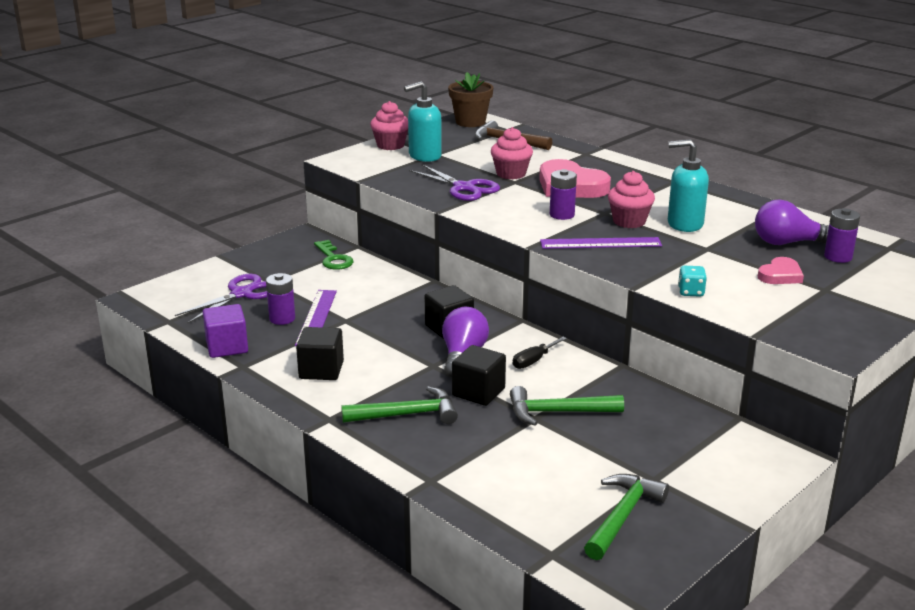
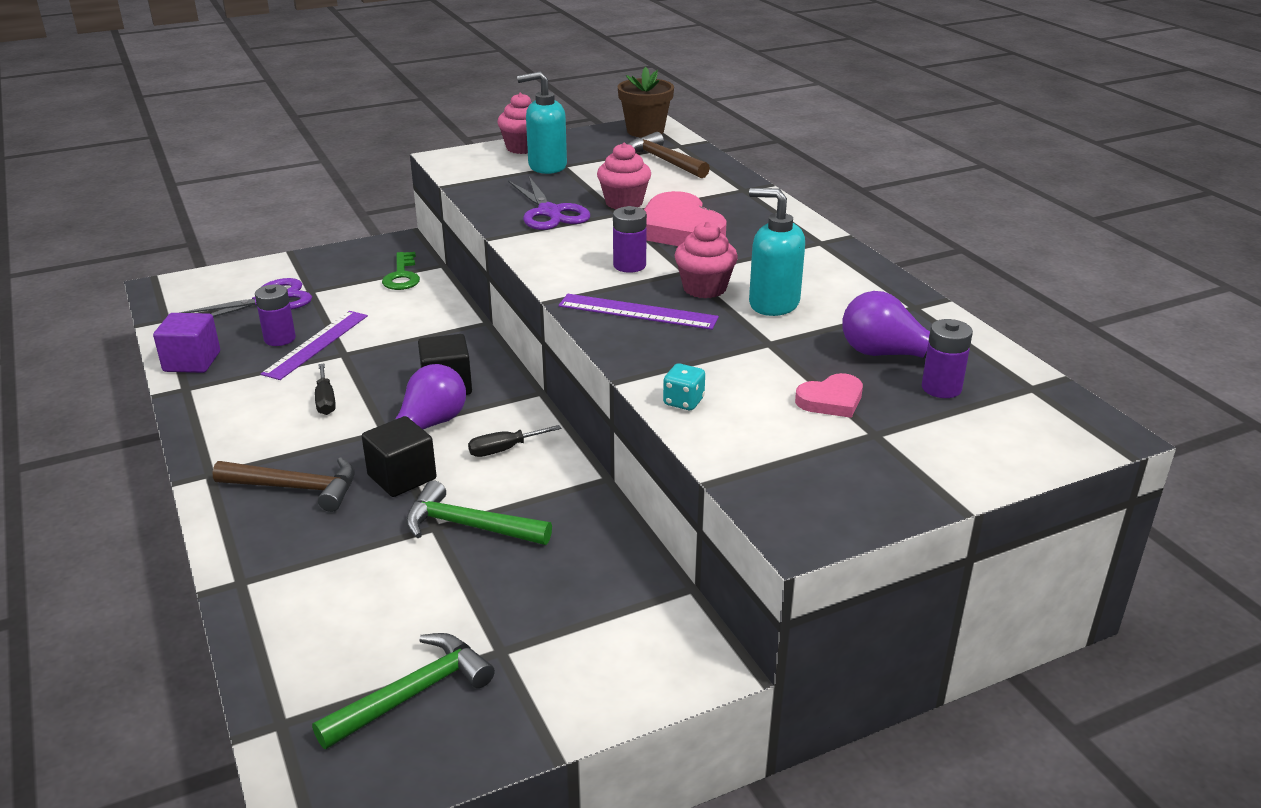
camera: 20 degrees right, 5 degrees up
(321, 370) = (259, 410): black cube -> none
(367, 354) = (325, 401): none -> black screwdriver
(407, 414) = (296, 488): green hammer -> brown hammer

